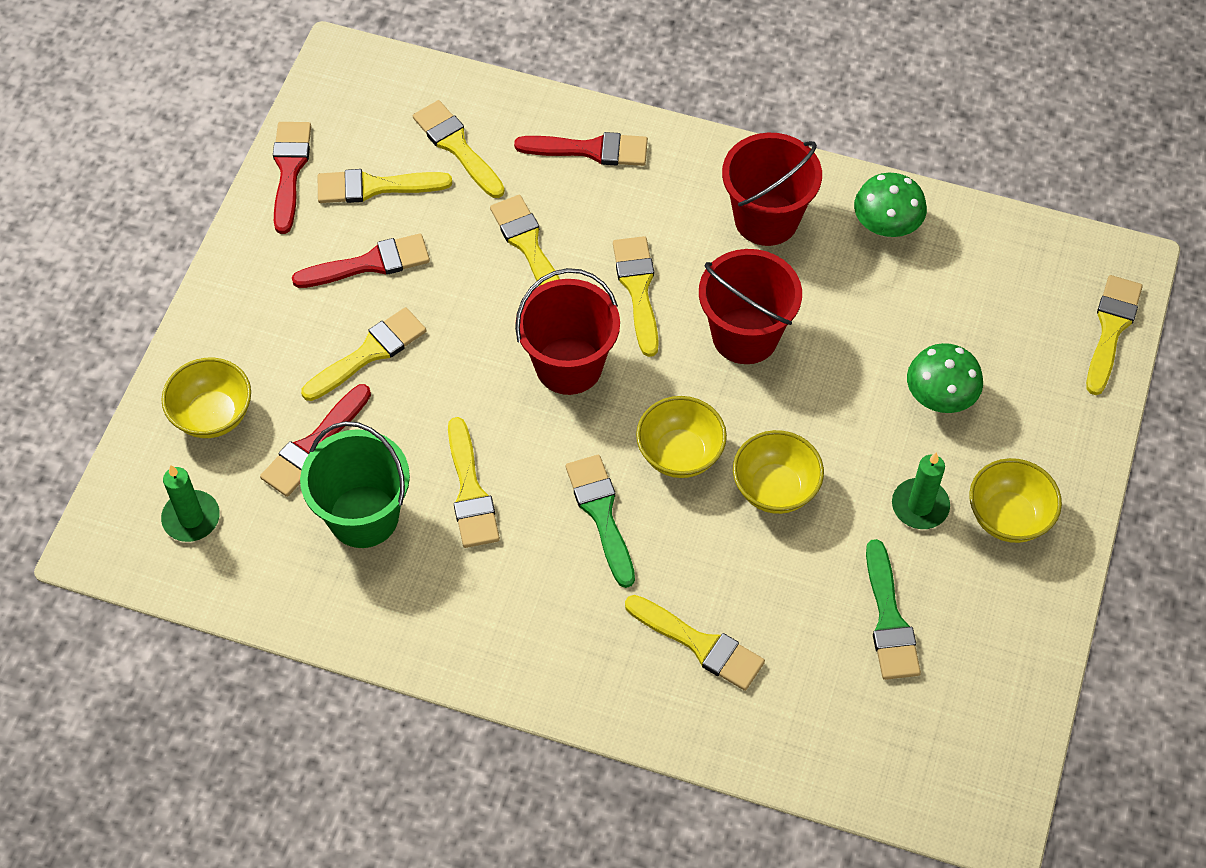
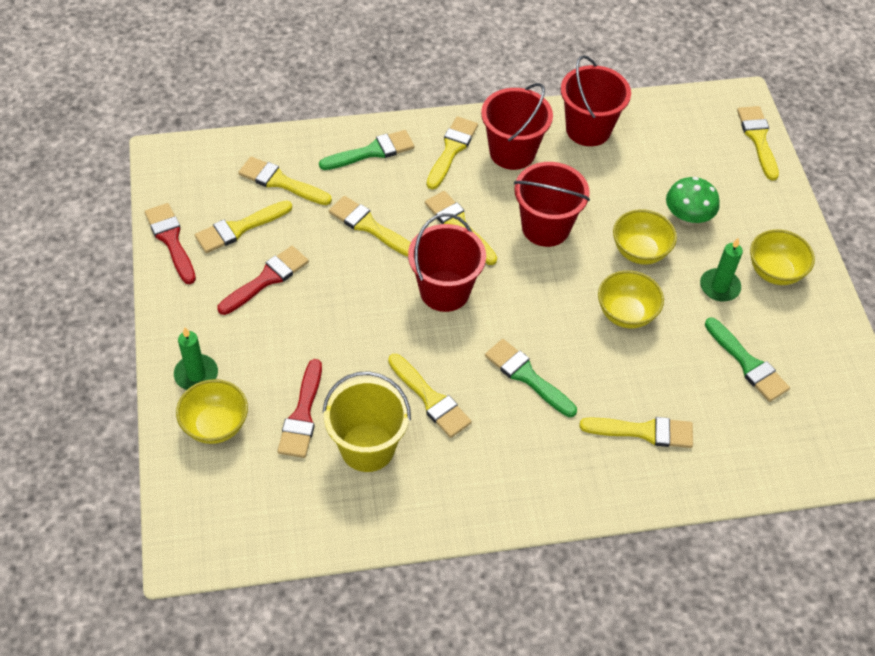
camera: 30 degrees left, 5 degrees down
(191, 518) = (243, 503): green candle -> green candle (196, 374)
(363, 516) = (367, 447): green bucket -> yellow bucket
(369, 353) = (303, 338): yellow brush -> yellow brush (451, 150)
(590, 150) = (372, 151): red brush -> green brush
(680, 454) = (552, 317): yellow bowl -> yellow bowl (640, 251)
(886, 226) = (588, 129): green mushroom -> red bucket

